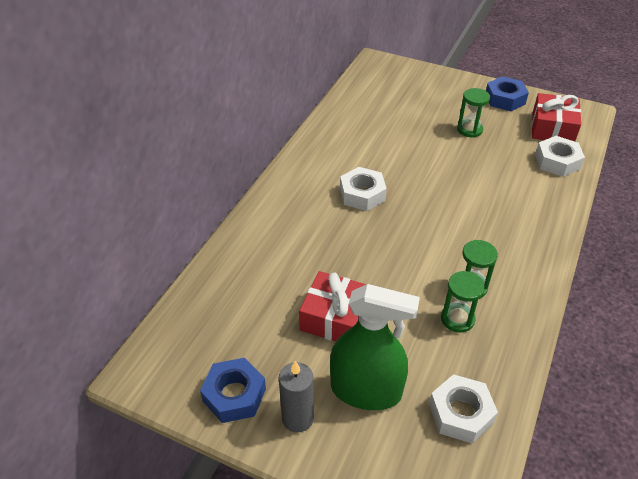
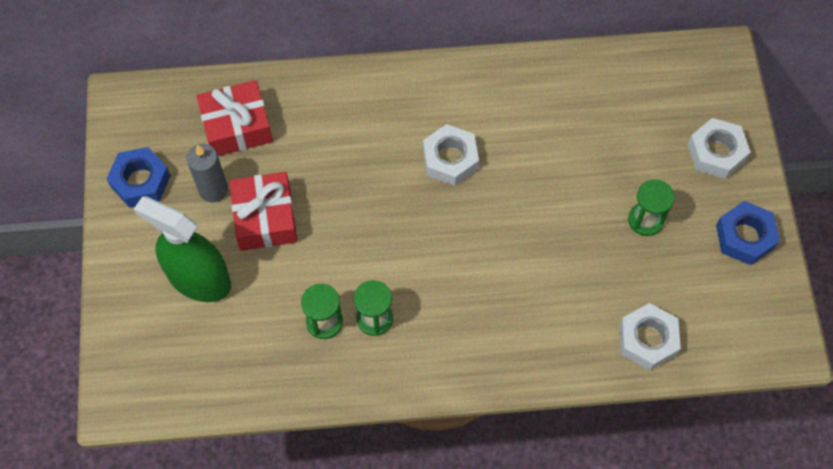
camera: 60 degrees right, 20 degrees up
(297, 418) = (144, 240): grey candle -> grey candle (213, 190)
(366, 390) = (199, 279): green spray bottle -> green spray bottle turned 135 degrees clockwise
(461, 413) = (216, 365): white nut -> white nut (716, 152)
(552, 128) = (718, 314): red gift -> red gift (237, 126)

